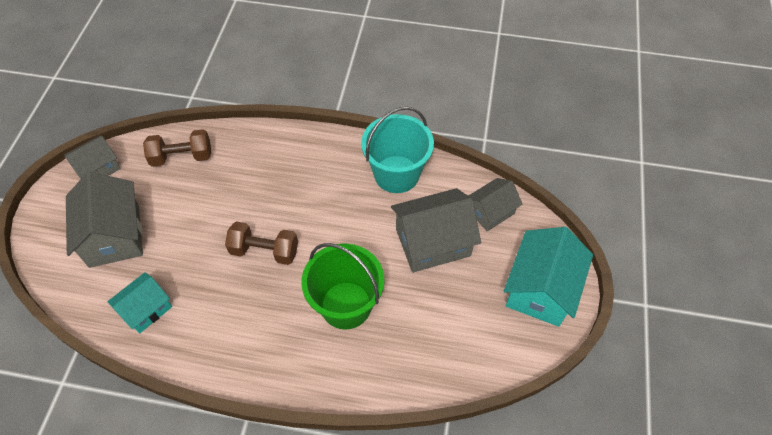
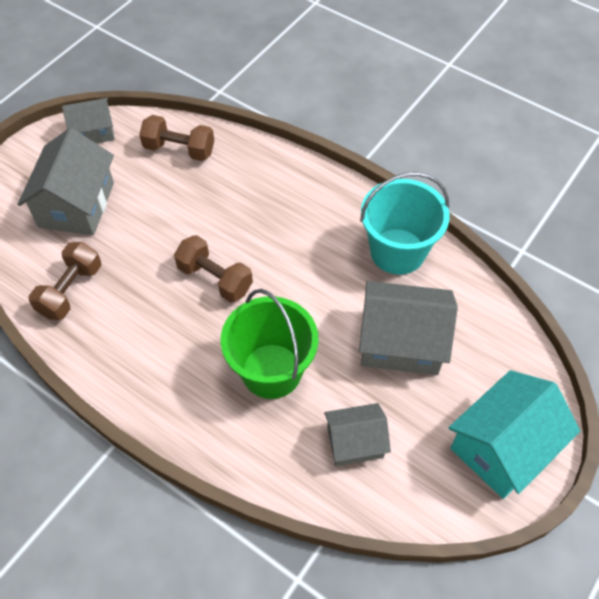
camera: 25 degrees right, 0 degrees up
(146, 309) = (71, 290): turquoise house -> brown dumbbell
(491, 212) = (486, 335): grey house -> grey house (355, 442)

